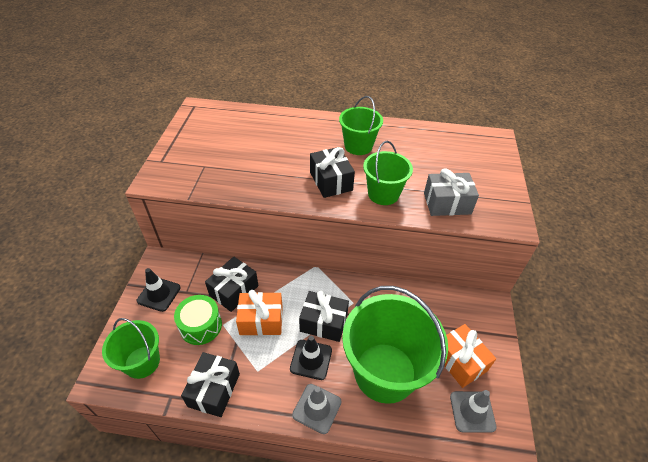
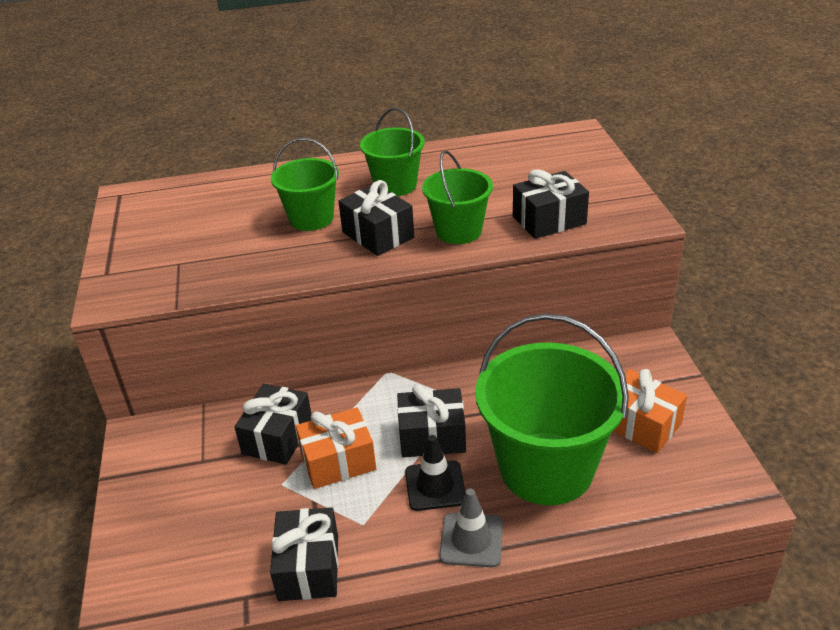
camera: 15 degrees left, 10 degrees down
(142, 362) = (177, 569): green bucket -> green bucket (311, 218)
(159, 294) = (159, 476): black traffic cone -> none
(201, 326) = (248, 496): green drum -> none
(447, 203) = (549, 220): grey gift -> black gift
(472, 411) = (682, 475): grey traffic cone -> none

